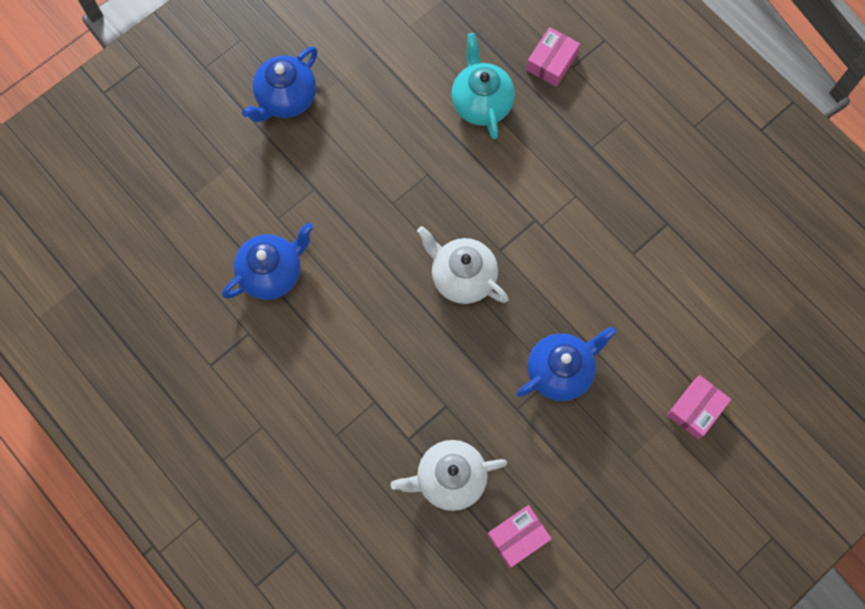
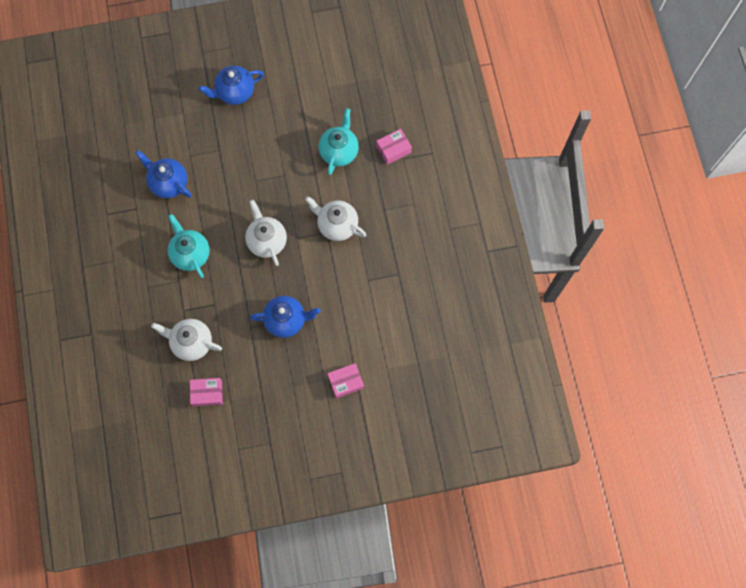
camera: 30 degrees right, 0 degrees up
(272, 273) = (168, 183): blue teapot -> blue teapot turned 135 degrees counterclockwise
(367, 354) = (190, 254): none -> turquoise teapot
(543, 203) = (337, 225): none -> white teapot

